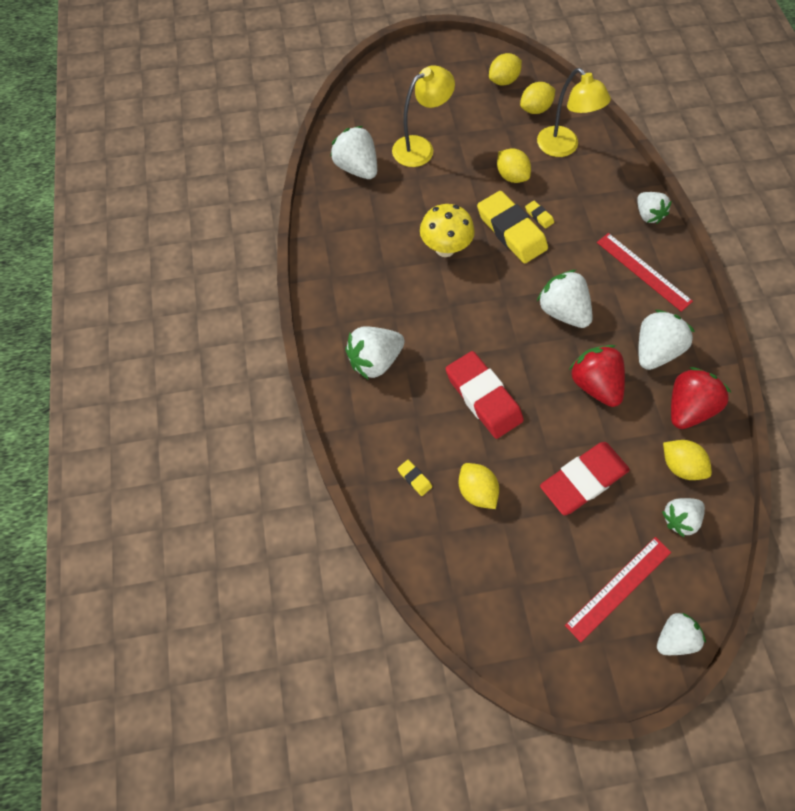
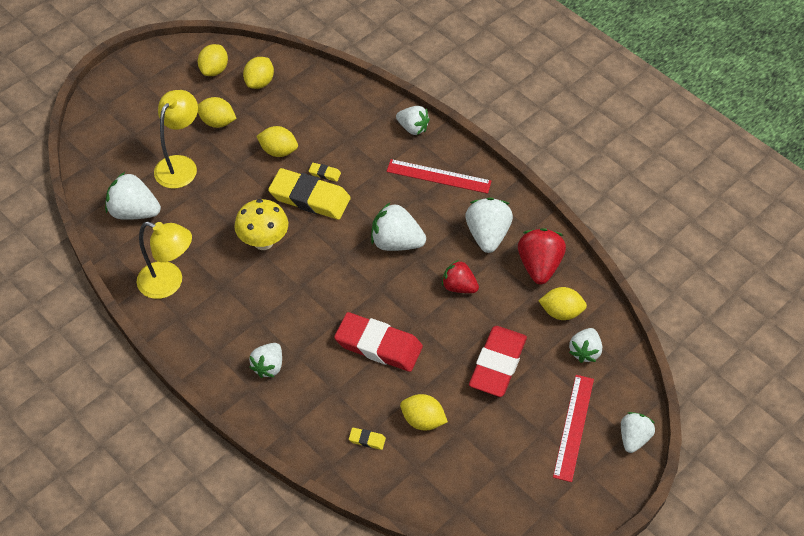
camera: 35 degrees left, 10 degrees down
(375, 361) = (268, 366): white strawberry -> white strawberry, size x0.66
(476, 126) = (217, 122): none -> yellow lemon
(563, 148) = (306, 105): yellow lamp -> yellow lamp (169, 283)
(594, 384) = (459, 286): red strawberry -> red strawberry, size x0.66

